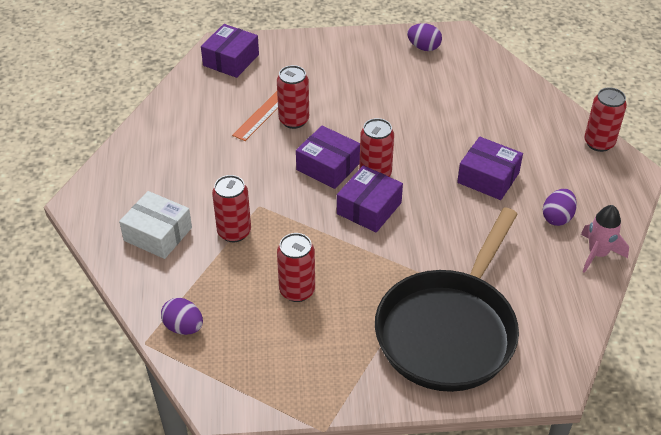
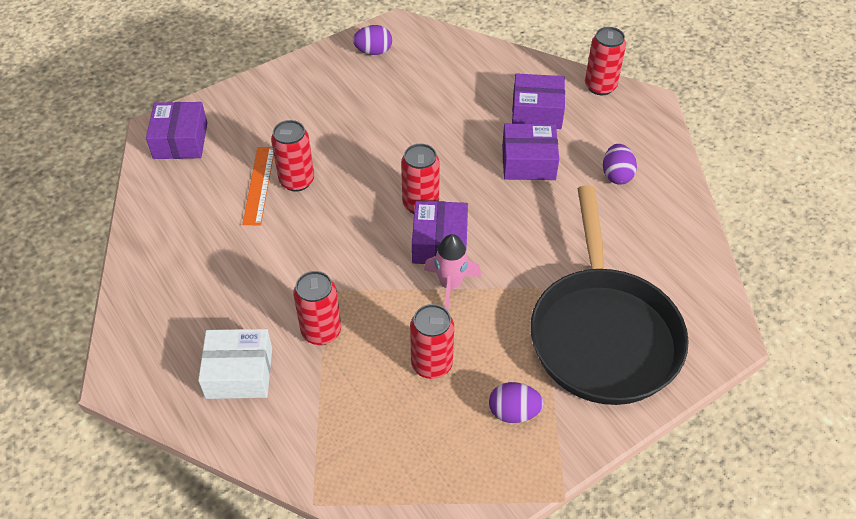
camera: 30 degrees left, 5 degrees up
(184, 327) = (343, 464): purple egg -> purple egg (513, 412)
(328, 166) = (368, 216): purple box -> purple box (537, 111)
(597, 254) = (675, 196): pink rocket -> pink rocket (450, 285)

